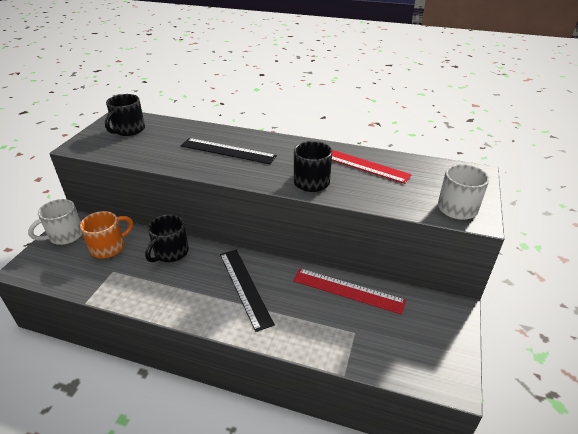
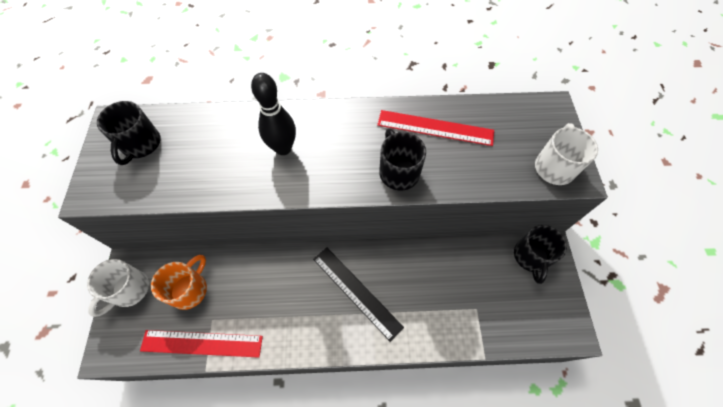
camera: 20 degrees left, 25 degrees up
(170, 252) = (261, 274): black mug -> black mug (531, 257)
(227, 151) = (283, 148): black ruler -> black bowling pin
(348, 290) = (452, 262): red ruler -> red ruler (202, 343)

